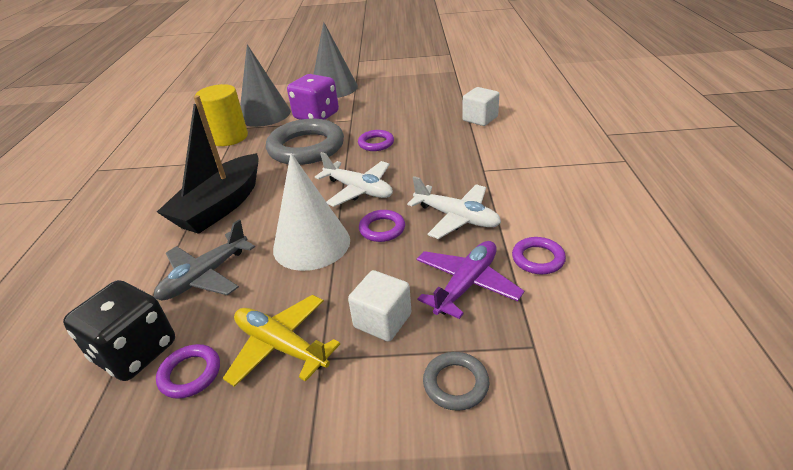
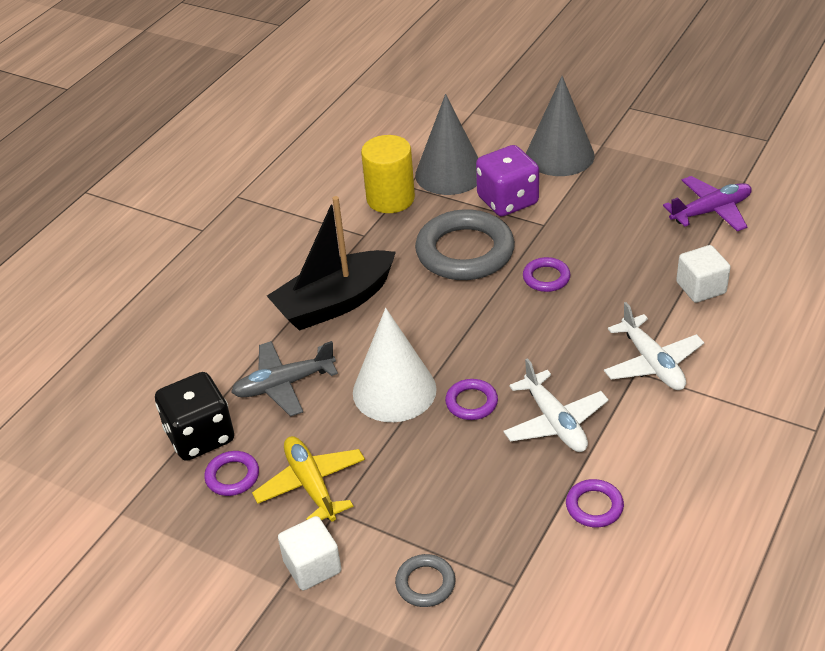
camera: 30 degrees right, 5 degrees up
(358, 190) = (481, 340): white plane -> white plane (652, 363)
(382, 320) = (406, 501): white cube -> white cube (312, 566)
(466, 284) = (504, 501): purple plane -> purple plane (711, 211)

